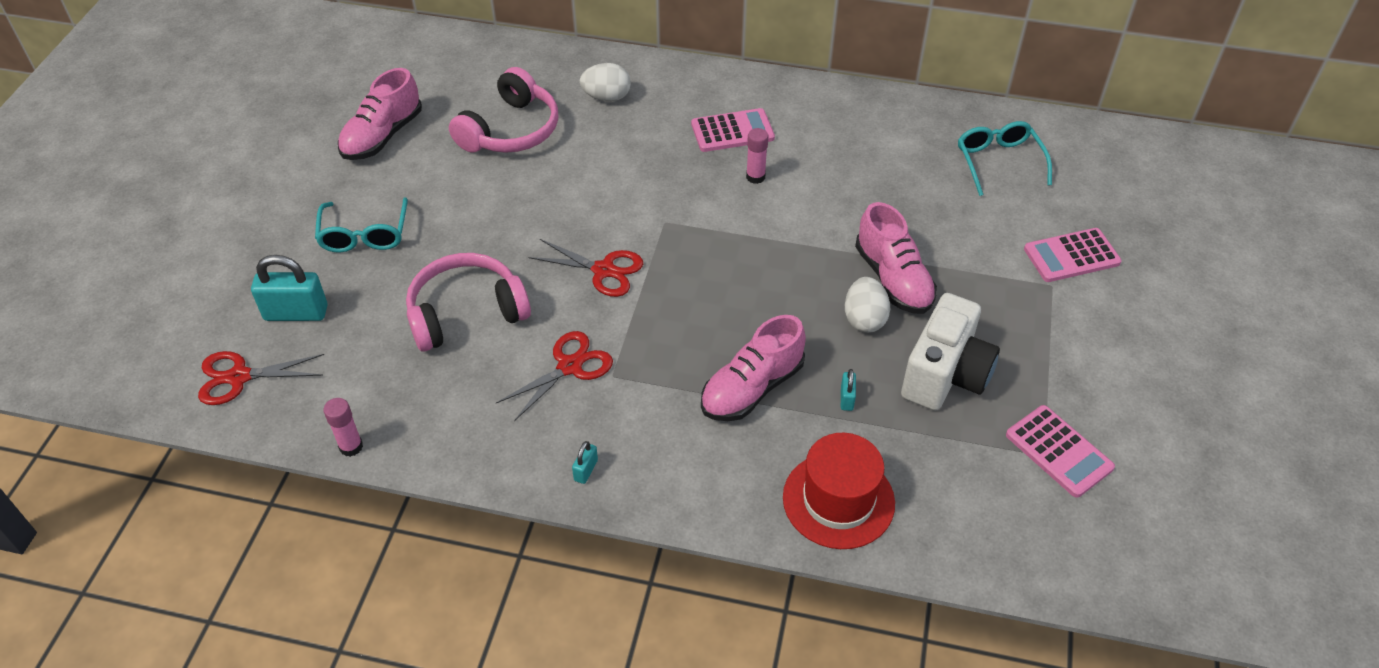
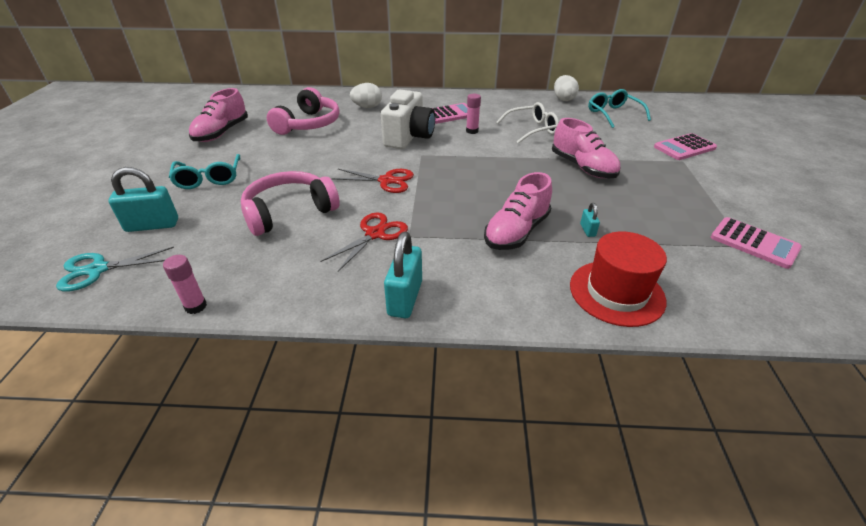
camera: 10 degrees left, 10 degrees down
(239, 377) = (98, 270): red scissors -> turquoise scissors
(585, 470) = (405, 298): turquoise padlock -> turquoise padlock, size x2.10
(850, 184) = (532, 129): none -> white glasses
(864, 319) = (575, 188): white egg -> white egg (563, 99)
(945, 375) = (647, 210): white camera -> white camera (409, 137)

